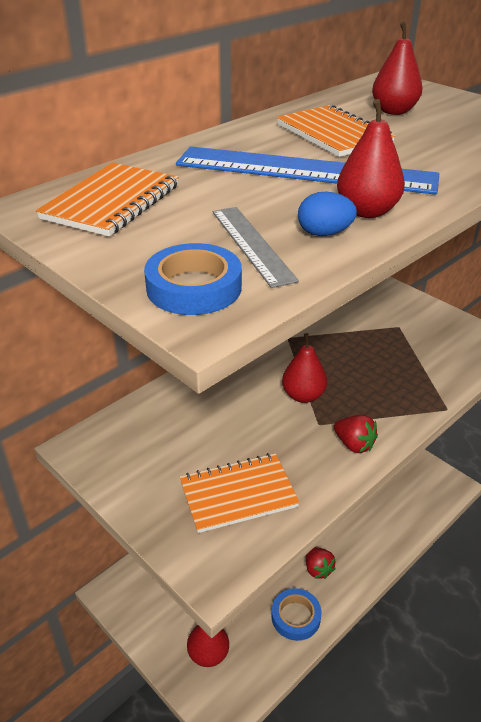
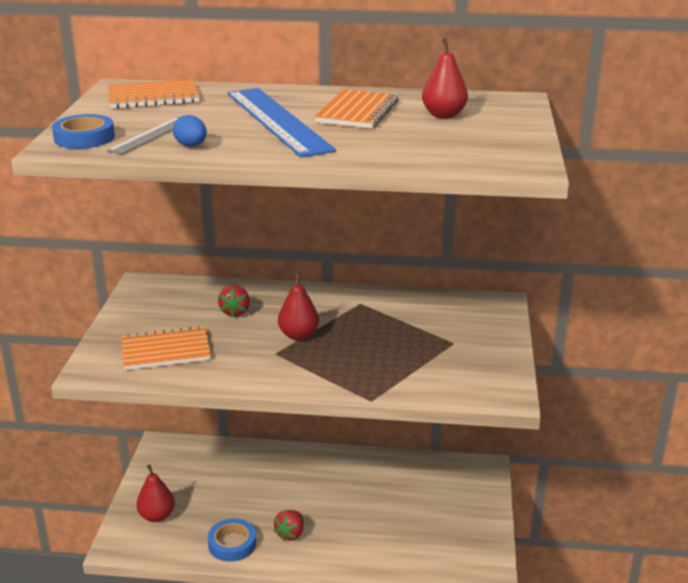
camera: 50 degrees right, 10 degrees down
(238, 494) = (166, 351): orange notebook -> orange notebook turned 45 degrees counterclockwise
(354, 444) = (271, 374): red strawberry -> red strawberry (235, 312)
(367, 211) = (240, 147): red pear -> none

